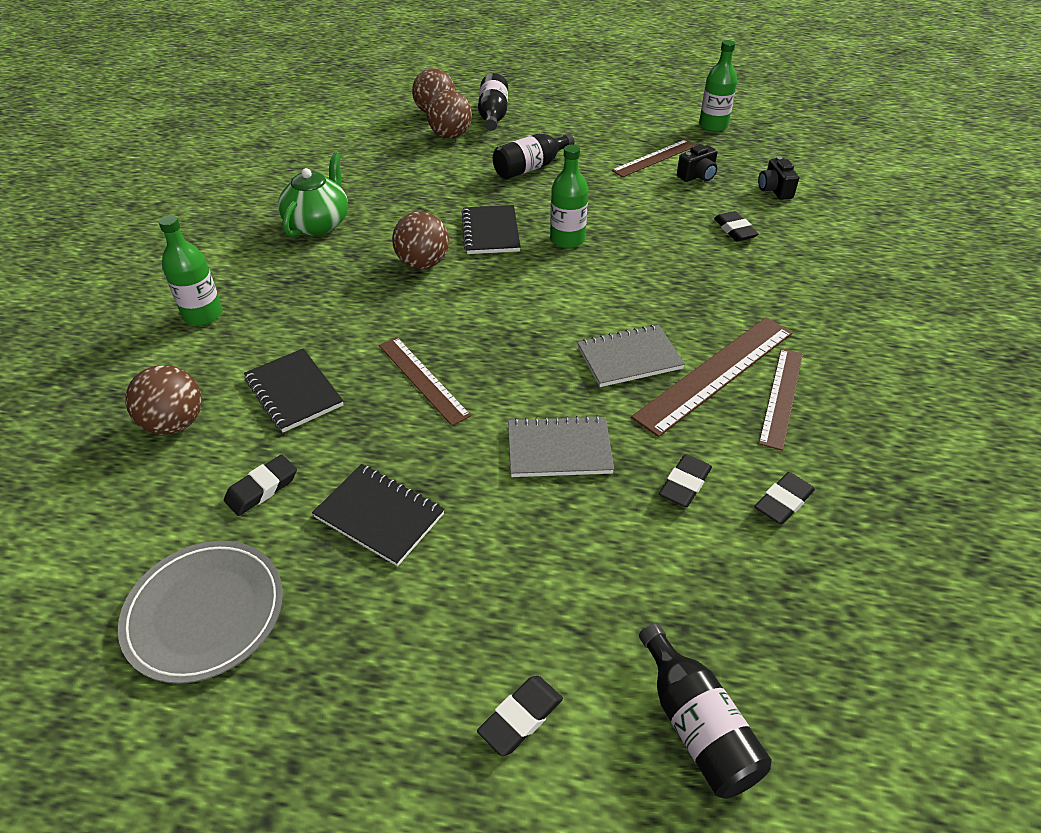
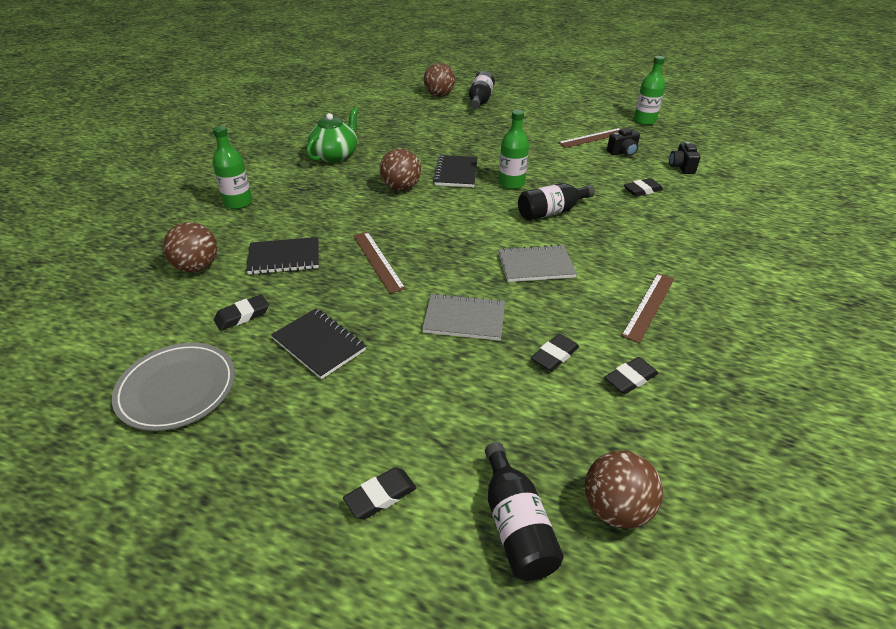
camera: 10 degrees right, 5 degrees down
(294, 392) = (284, 258): black notebook -> black notebook turned 75 degrees counterclockwise
(450, 135) = (445, 110): brown ball -> brown ball (615, 508)
(530, 168) = (497, 135): black bottle -> black bottle (551, 212)
(715, 373) = (600, 284): brown ruler -> none
(735, 230) = (642, 190): black eraser -> black eraser turned 75 degrees clockwise

